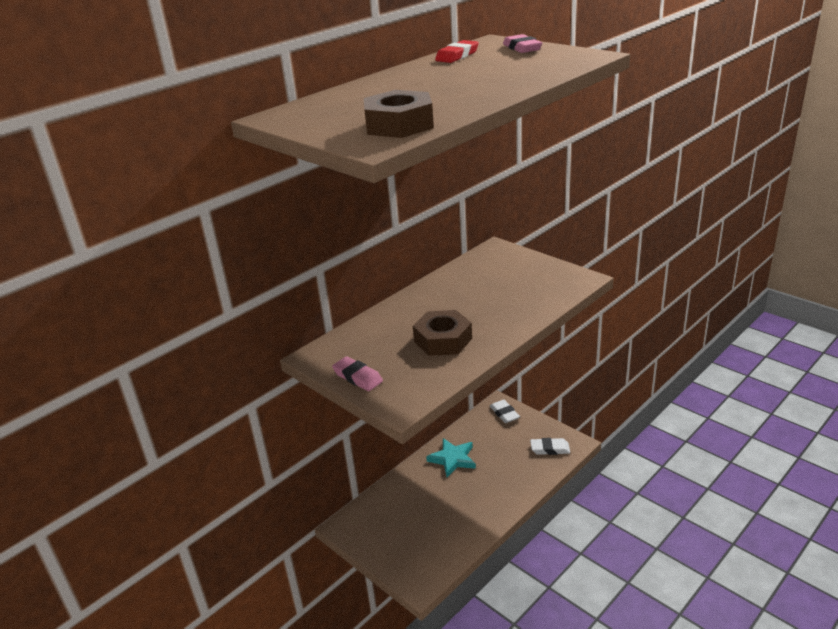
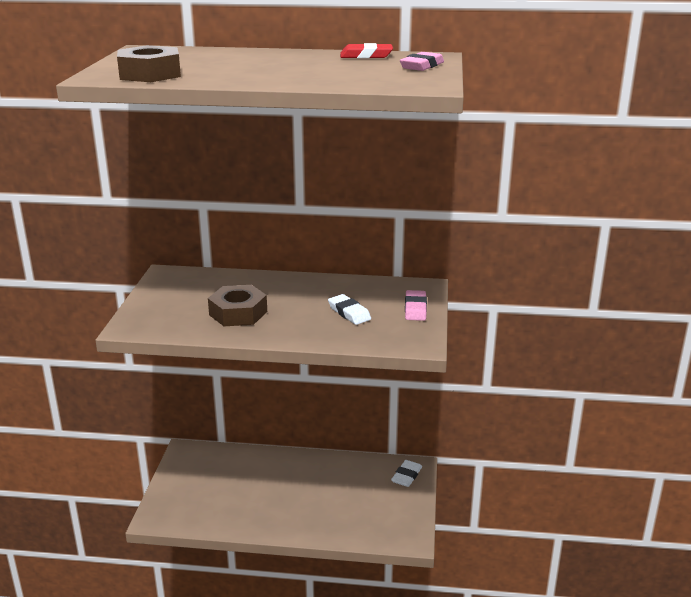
camera: 50 degrees right, 5 degrees down
(357, 377) = (152, 298): pink eraser -> pink eraser (415, 309)
(452, 459) = (313, 472): turquoise star -> none
(550, 449) = (386, 526): white eraser -> white eraser (349, 313)

